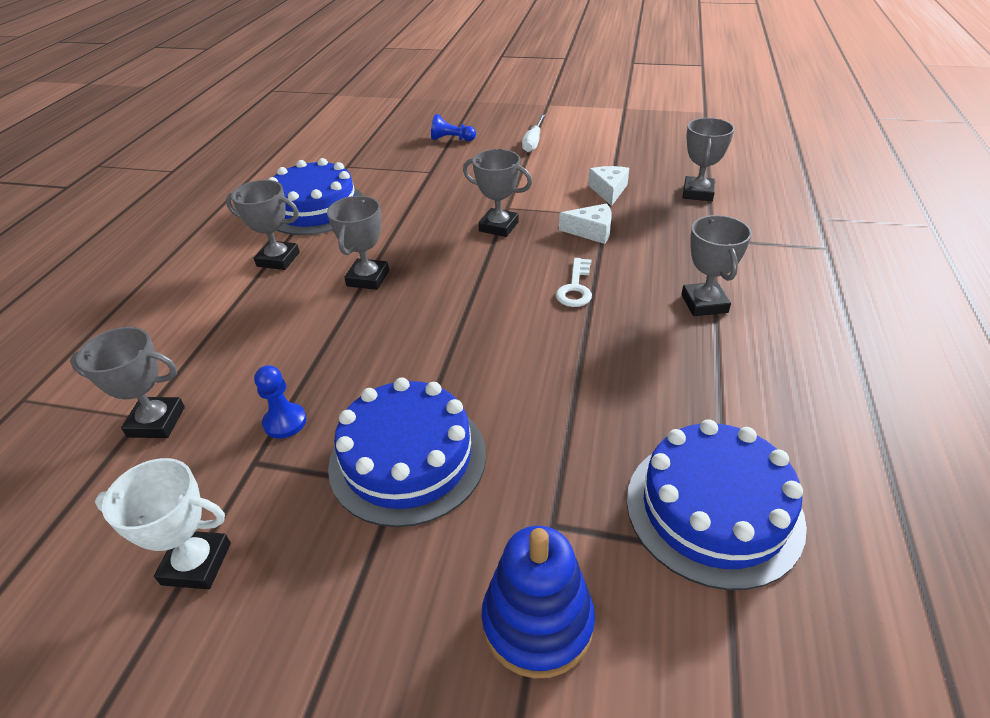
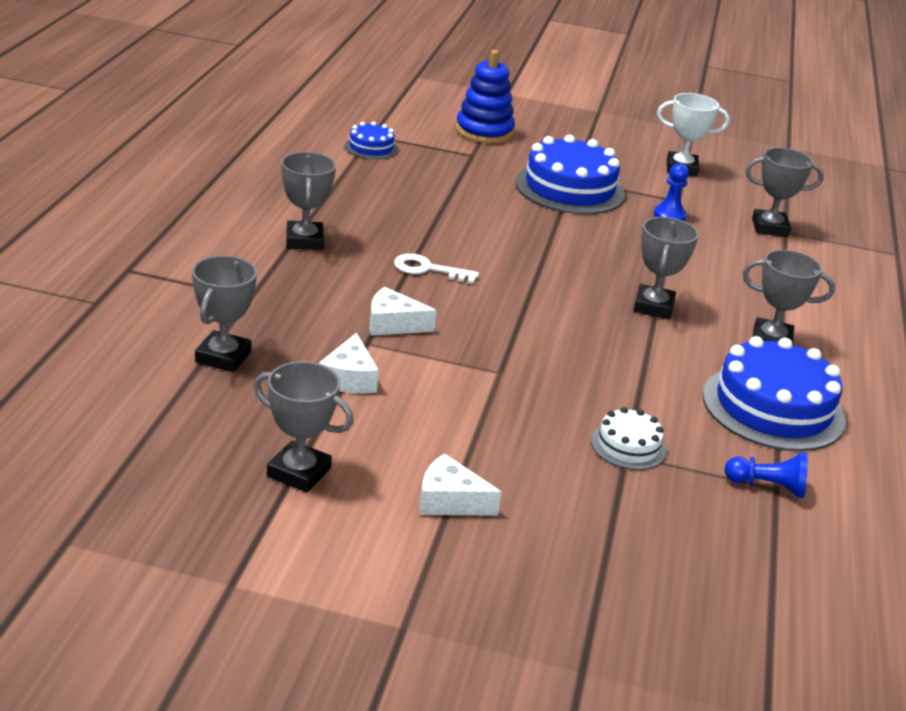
camera: 175 degrees right, 10 degrees down
(428, 175) = (628, 446): none -> white cake
(452, 139) = (607, 531): blue pawn -> blue pawn (767, 486)
(498, 227) = (511, 346): grey trophy -> grey trophy (299, 472)
(533, 142) = (450, 501): white screwdriver -> white cheese
(575, 288) = (428, 269): white key -> white key turned 90 degrees counterclockwise
(713, 509) = (371, 147): blue cake -> blue cake, size x0.50

